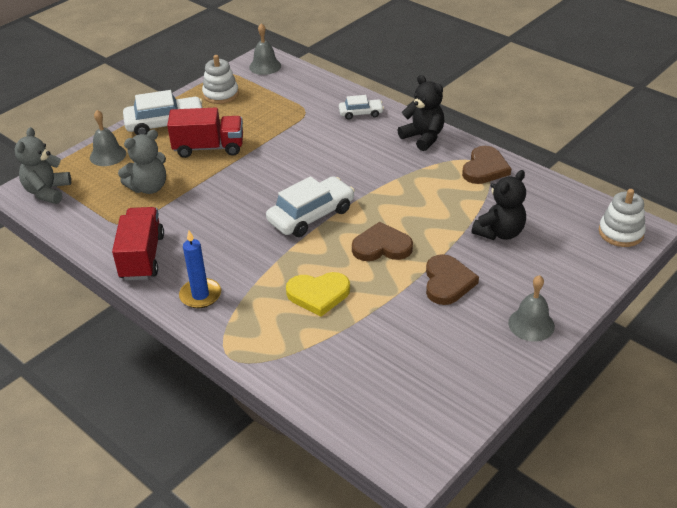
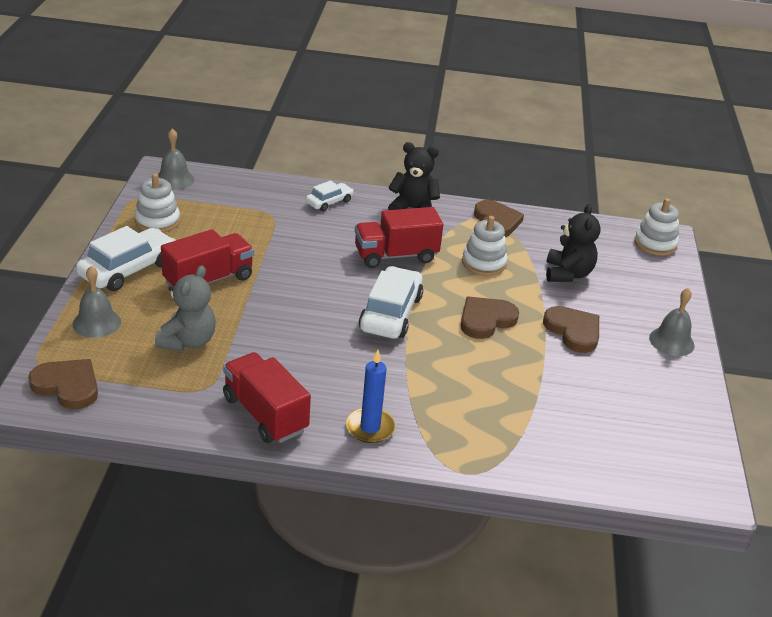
camera: 40 degrees left, 5 degrees down
(47, 192) = (67, 386): grey teddy bear -> brown heart
(318, 294) = (479, 383): yellow heart -> none
(366, 171) = (395, 255): none -> red truck
(433, 199) = (484, 263): none -> white stacking toy

